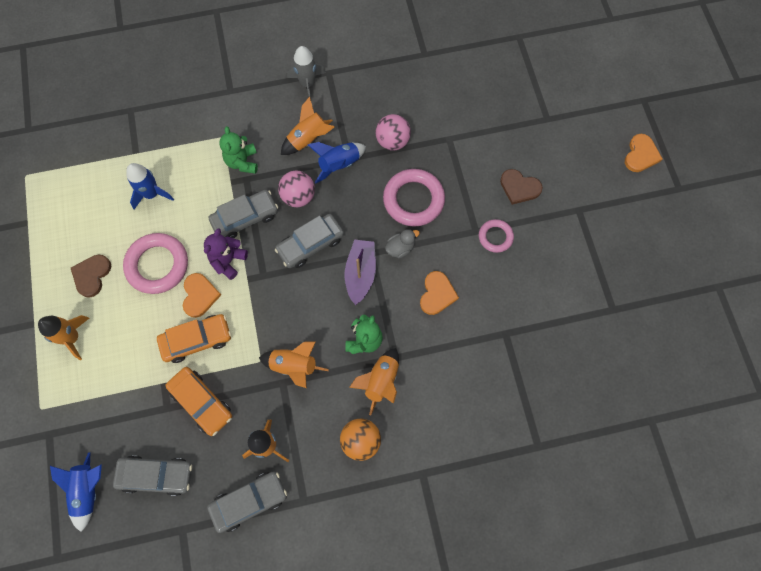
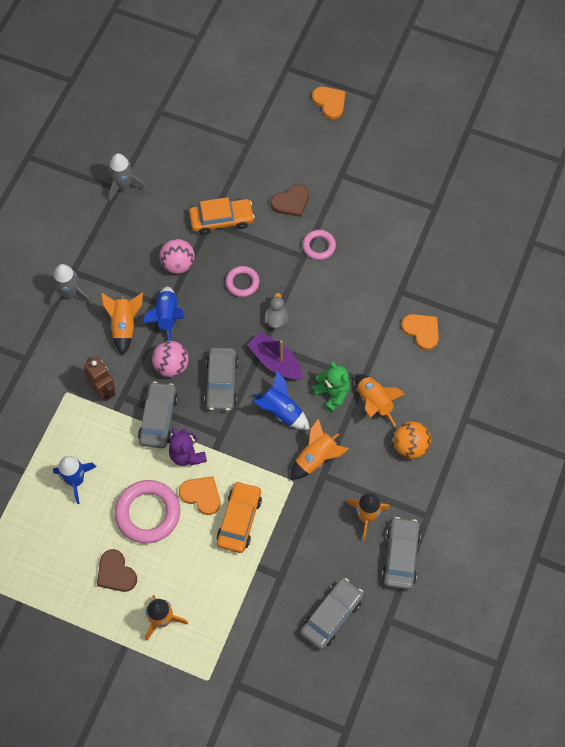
camera: 55 degrees left, 5 degrees down
(88, 490) = (307, 676): blue rocket -> blue rocket (281, 411)
(201, 402) = (295, 546): orange car -> orange car (221, 220)
(242, 162) = (104, 390): green teddy bear -> brown robot
(413, 200) = (242, 283): pink ring -> pink ring, size x0.56
(431, 57) = (124, 186): none -> grey rocket
(437, 294) = (334, 317): orange heart -> orange heart (422, 331)

